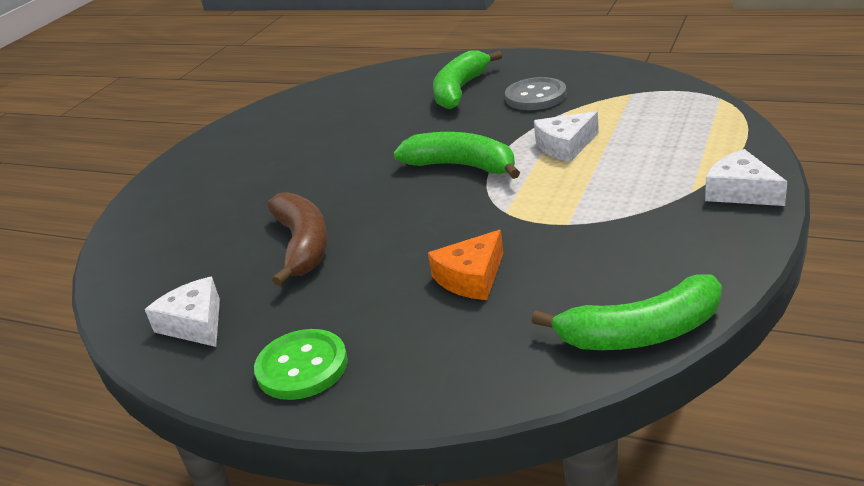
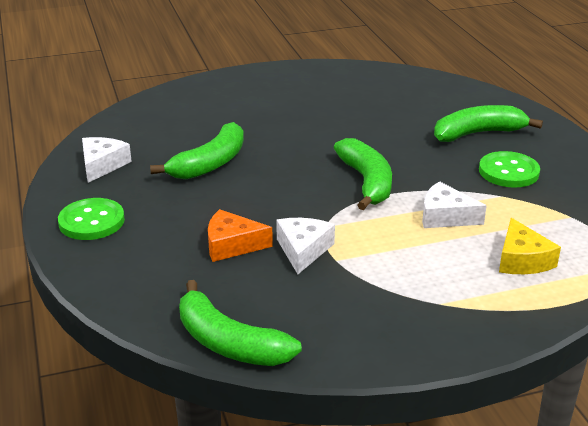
camera: 45 degrees right, 0 degrees up
(303, 246) = (210, 163): brown banana -> green banana
(535, 96) = (508, 172): grey button -> green button
(668, 133) = (522, 260): none -> yellow cheese
(741, 191) = (465, 329): white cheese -> white cheese (303, 250)

